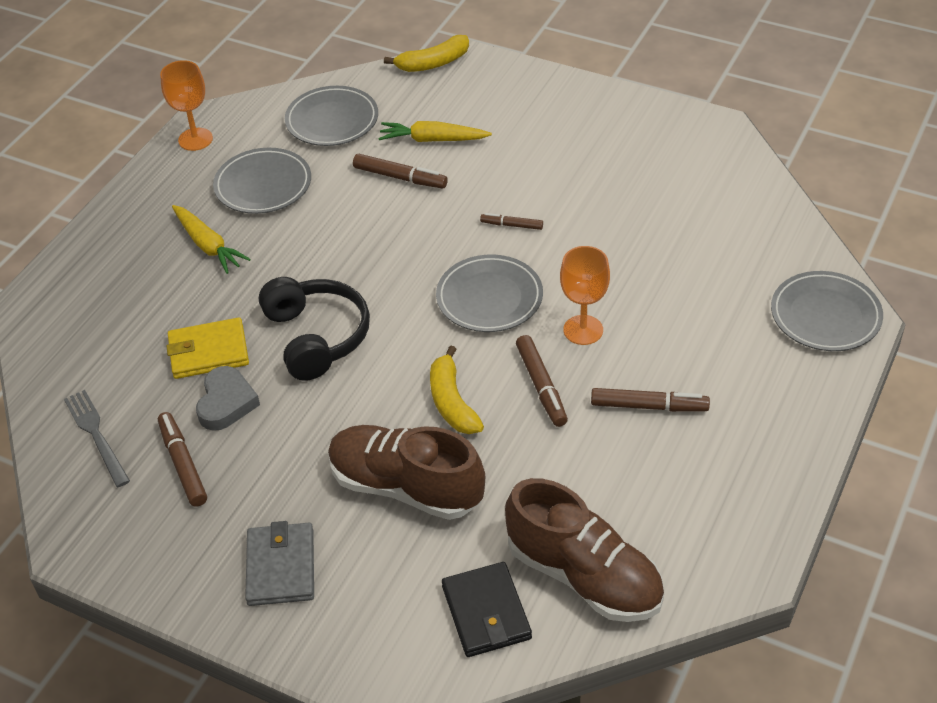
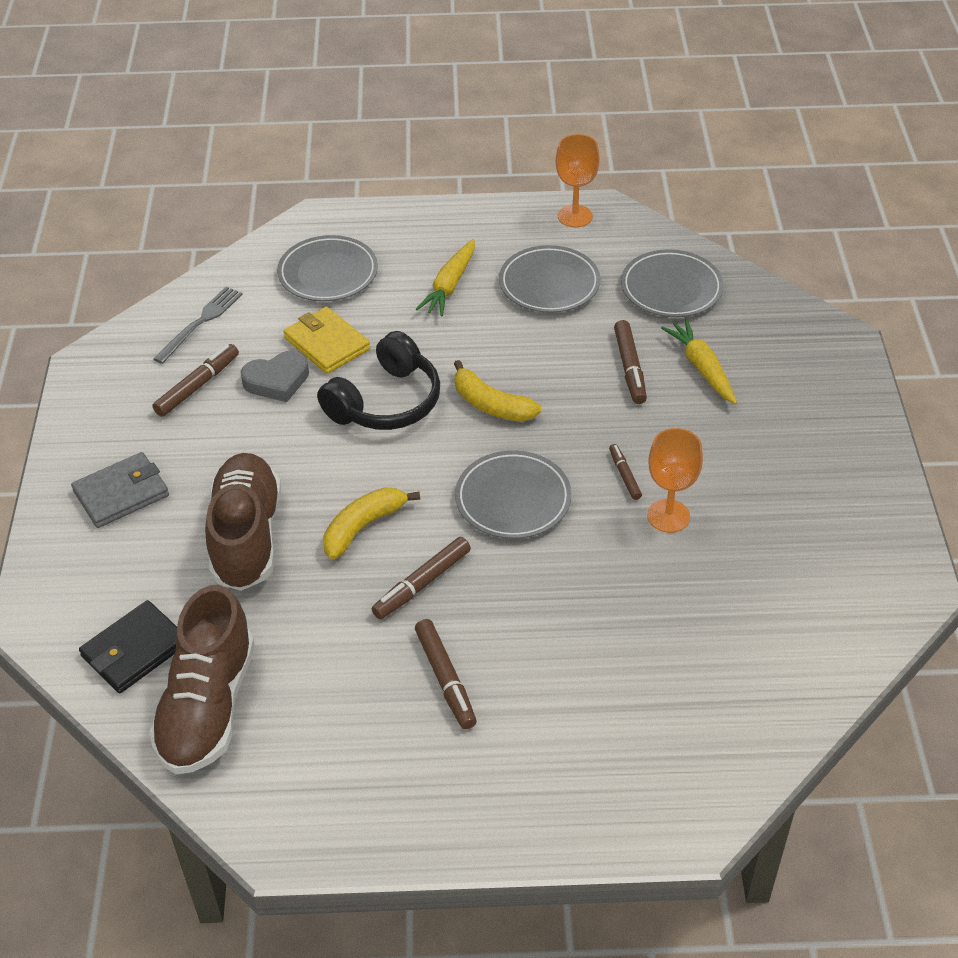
camera: 60 degrees right, 0 degrees up
(433, 63) = (816, 320): yellow banana -> yellow banana (491, 405)
(583, 330) = (516, 587): orange goblet -> orange goblet (668, 516)
(825, 315) = (676, 792): grey plate -> grey plate (328, 273)

